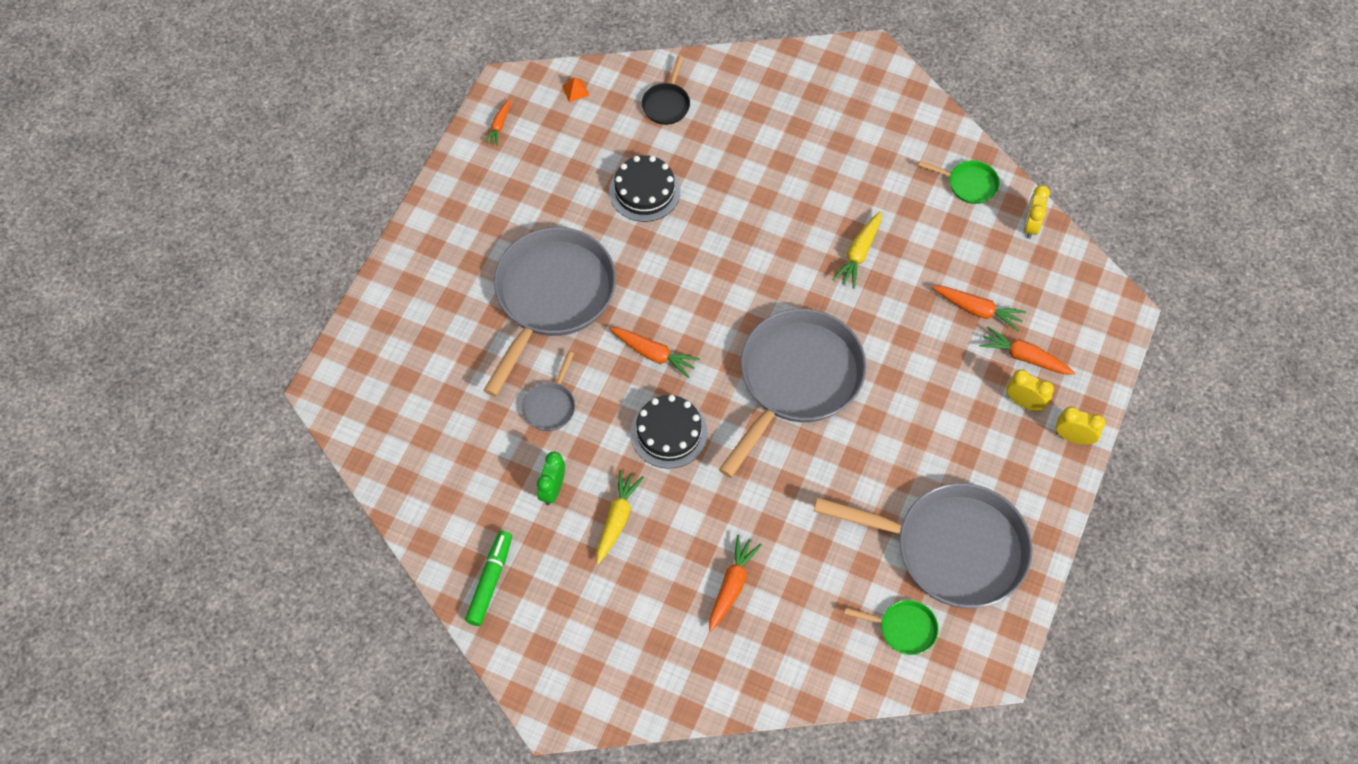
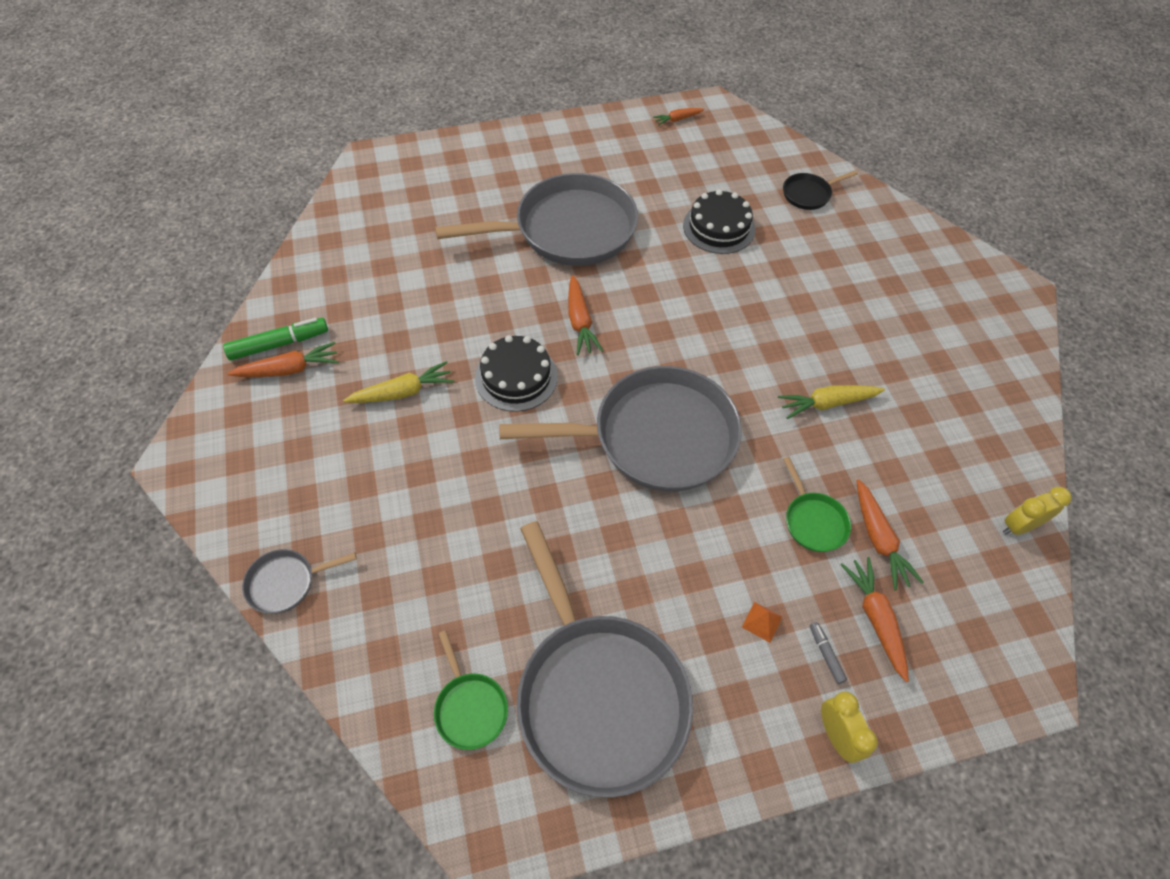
camera: 50 degrees right, 5 degrees down
(550, 405) = (471, 286): grey pan -> grey pan (286, 582)
(553, 489) = (395, 333): green clock -> none
(575, 90) = (755, 139): orange pyramid -> orange pyramid (762, 621)
(731, 586) = (402, 519): orange carrot -> orange carrot (288, 369)
(969, 184) = (996, 444): green pan -> green pan (813, 521)
(1024, 403) = (826, 654): yellow clock -> grey marker

